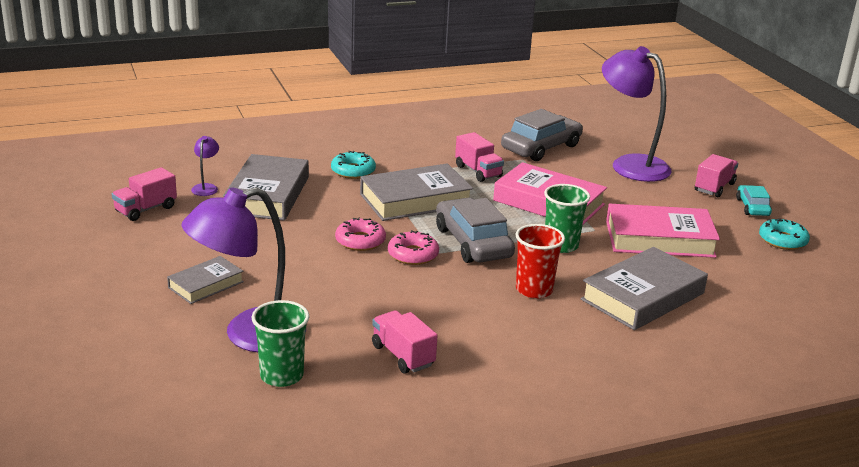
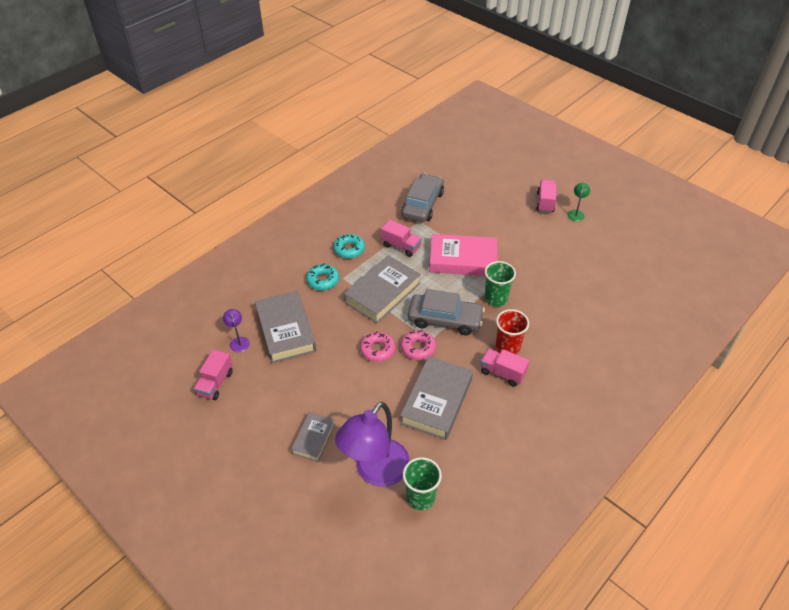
camera: 25 degrees left, 20 degrees up
(403, 355) = (475, 444): pink truck -> pink truck (502, 373)
(473, 242) = (445, 319): grey car -> grey car turned 150 degrees clockwise
(630, 164) = (485, 200): purple lamp -> none
(642, 296) = (568, 325): grey book -> grey book (436, 401)
(659, 239) = (545, 267): pink book -> none
(752, 207) = (576, 213): turquoise car -> green lamp
(782, 240) = (609, 238): turquoise donut -> turquoise donut (349, 249)

